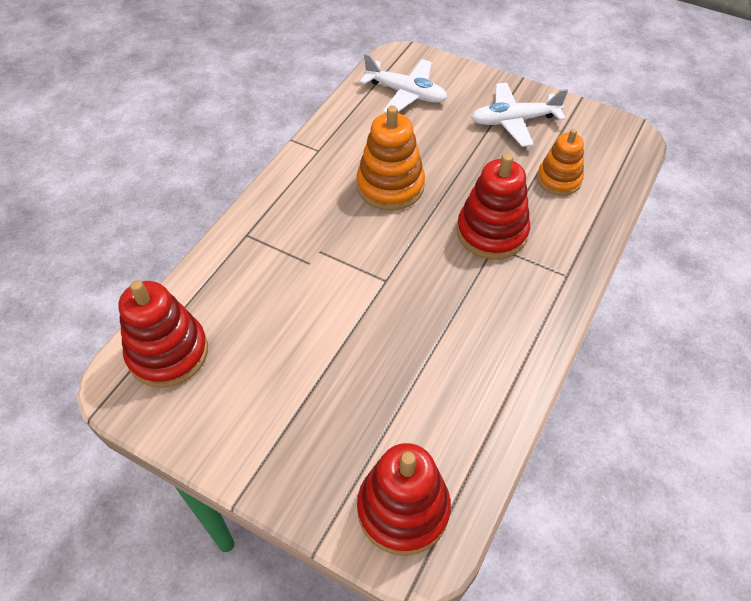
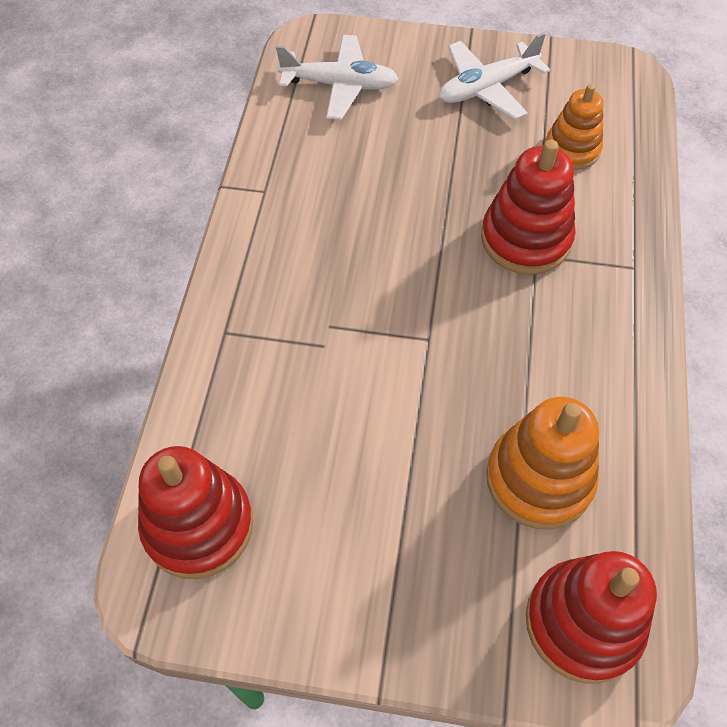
camera: 20 degrees left, 5 degrees up
(390, 186) = (377, 214): orange stacking toy -> orange stacking toy (539, 479)

